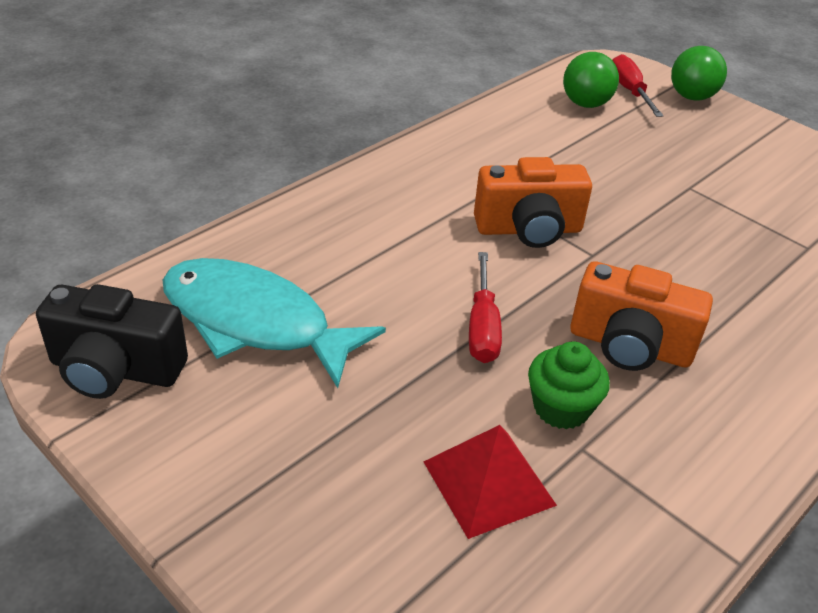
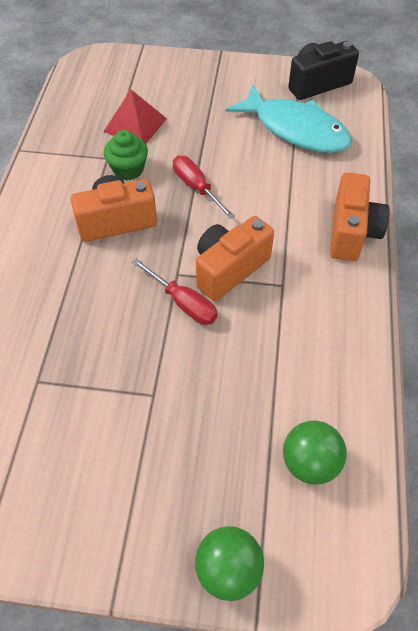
camera: 145 degrees right, 15 degrees up
(255, 322) = (296, 129): turquoise fish -> turquoise fish turned 45 degrees clockwise
(358, 191) = (352, 232): none -> orange camera
(630, 91) = (291, 526): red screwdriver -> red screwdriver (183, 303)

